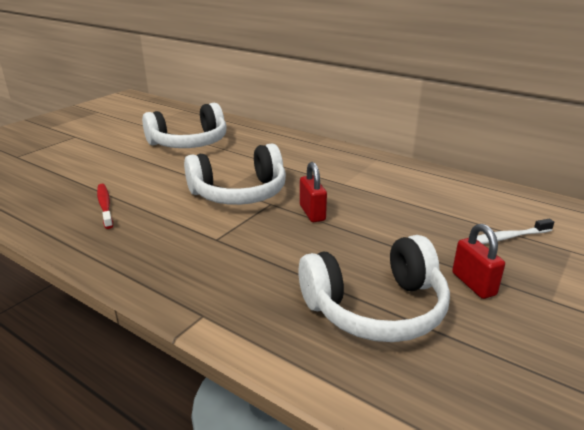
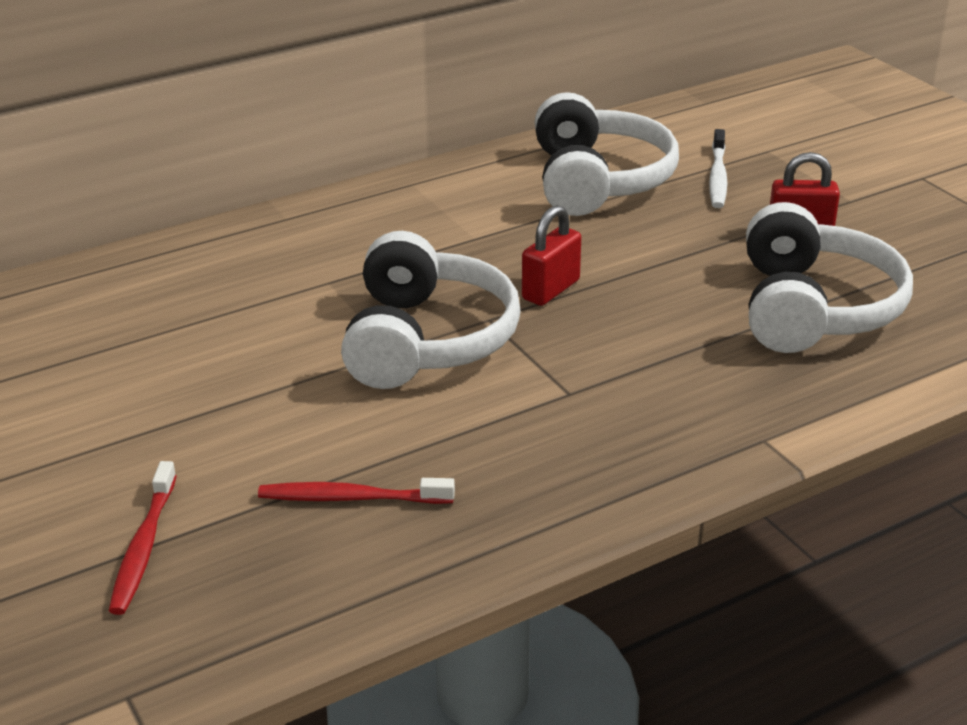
camera: 65 degrees left, 5 degrees up
(64, 176) = (144, 546): none -> red toothbrush
(189, 143) = (130, 353): white headphones -> white headphones (598, 180)
(312, 213) = (550, 290): red padlock -> red padlock turned 60 degrees counterclockwise

